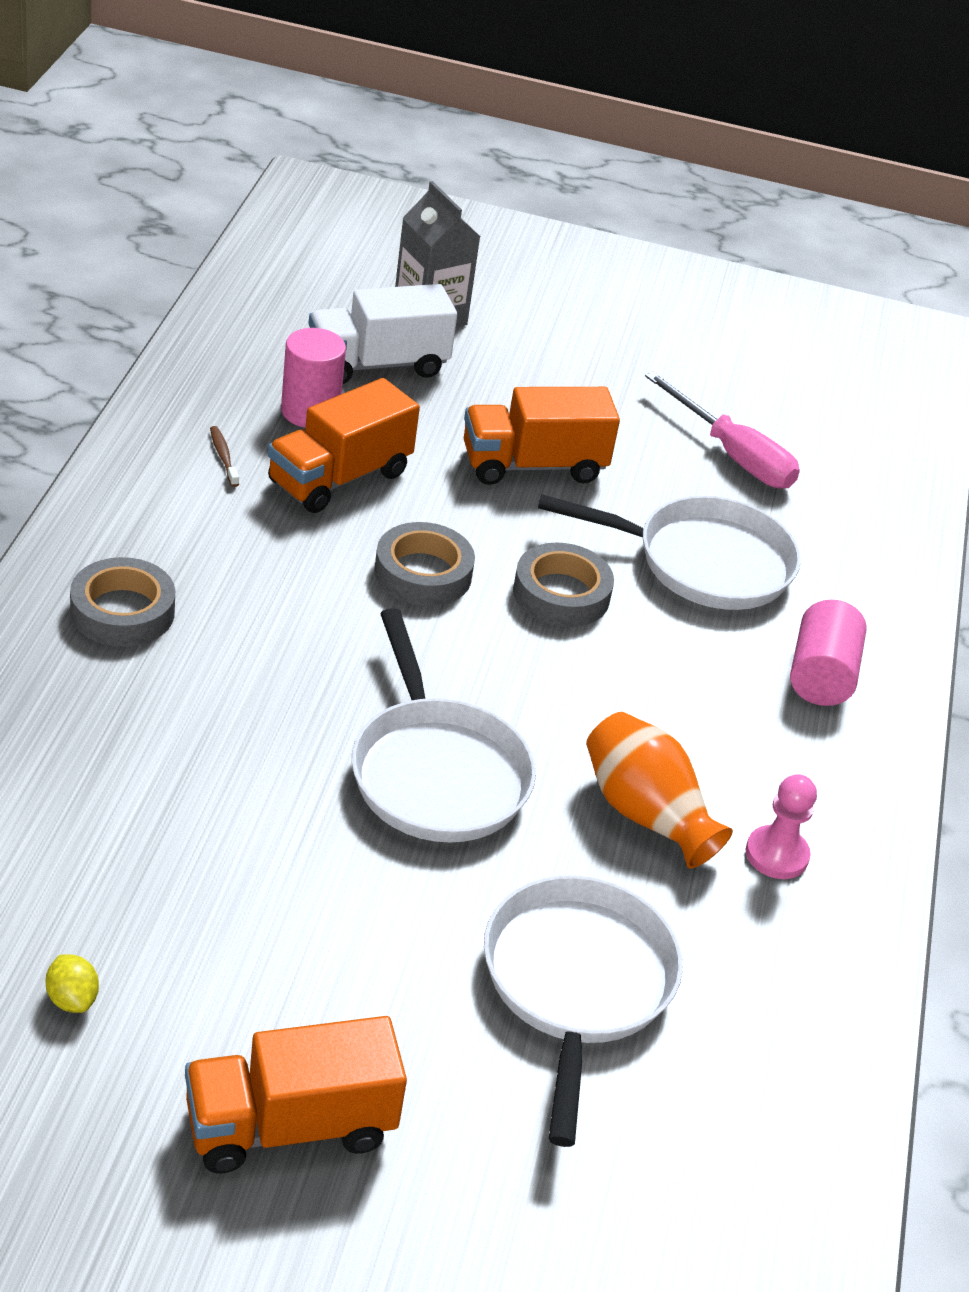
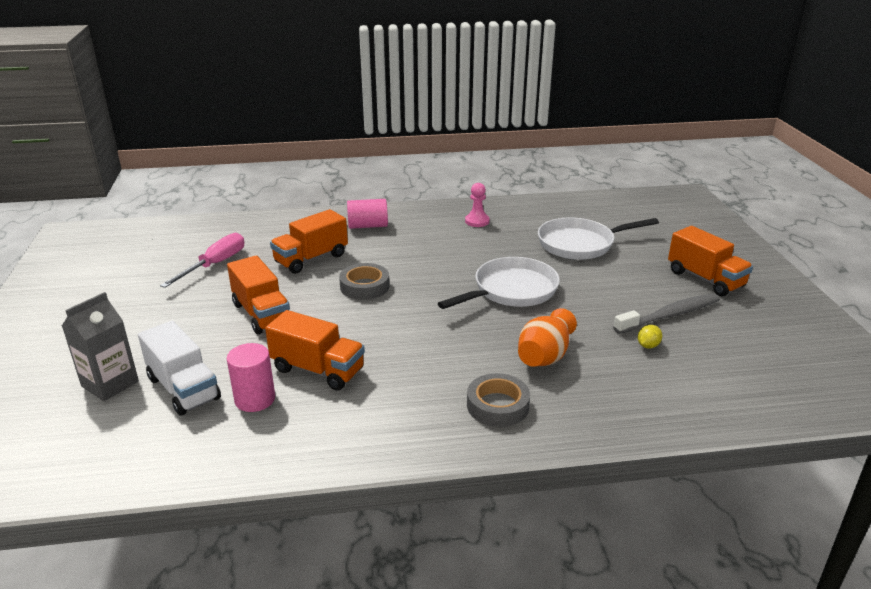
camera: 105 degrees left, 10 degrees down
(72, 999) = (724, 337): yellow lemon -> yellow lemon (648, 346)
(199, 960) = (669, 315): none -> grey toothbrush
(223, 457) = (327, 417): brown toothbrush -> none
(423, 573) = (381, 324): grey tape -> none
(645, 813) = (484, 246): orange vase -> orange vase (544, 356)
(703, 562) = (311, 259): white pan -> orange truck

